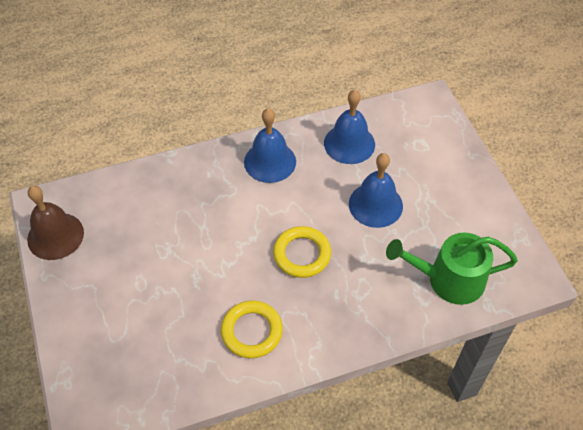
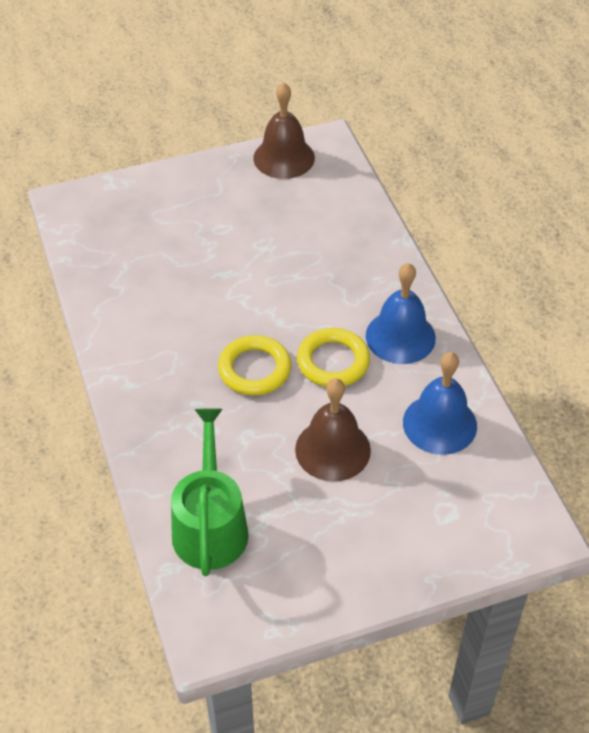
camera: 90 degrees right, 5 degrees down
(252, 331) = (152, 324): yellow ring -> yellow ring (333, 361)
(375, 205) = (332, 449): blue bell -> brown bell

